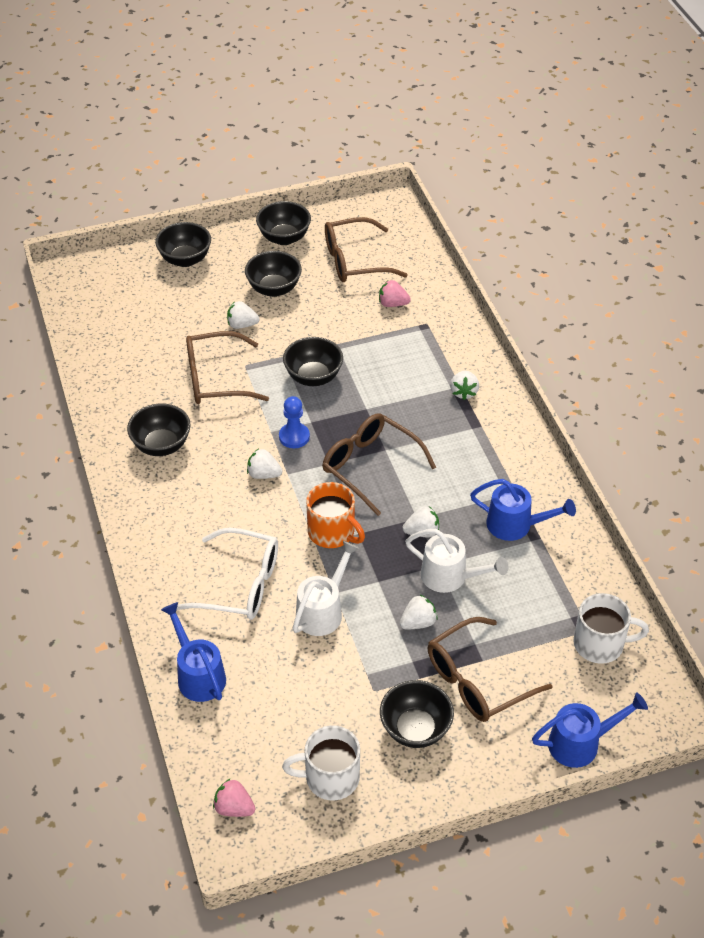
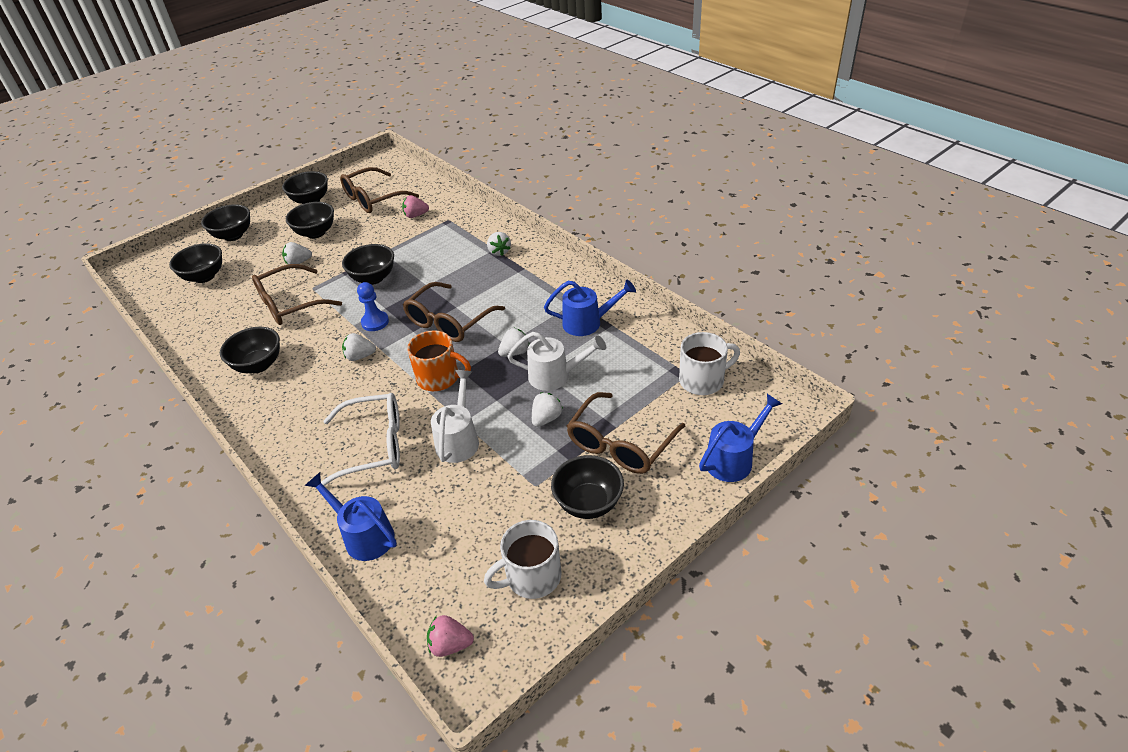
camera: 20 degrees left, 5 degrees down
(140, 307) = (204, 277): none -> black bowl
(370, 466) = (449, 322): brown glasses -> brown glasses turned 75 degrees counterclockwise

